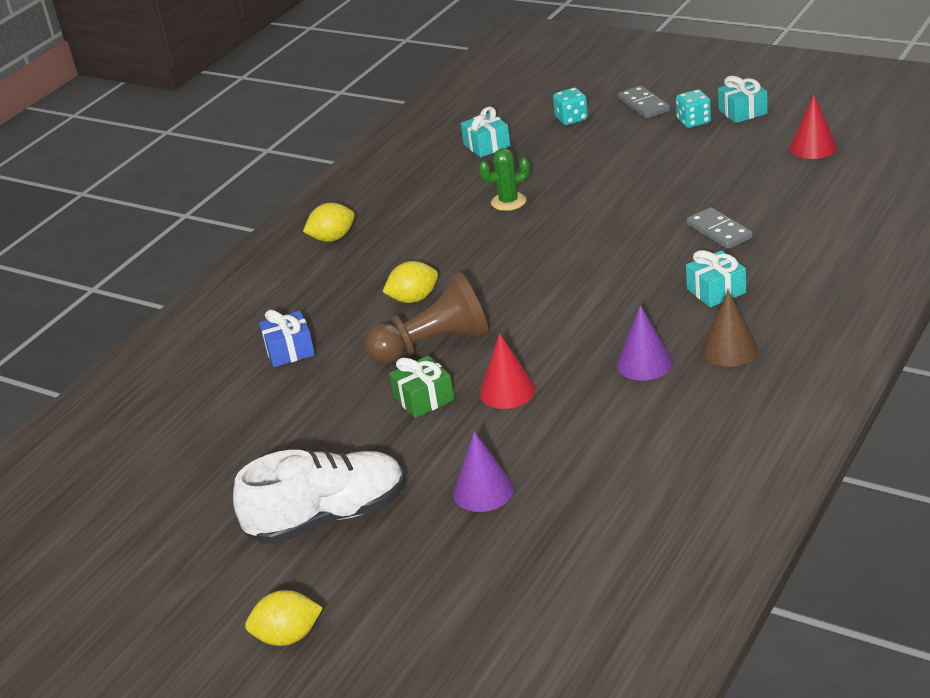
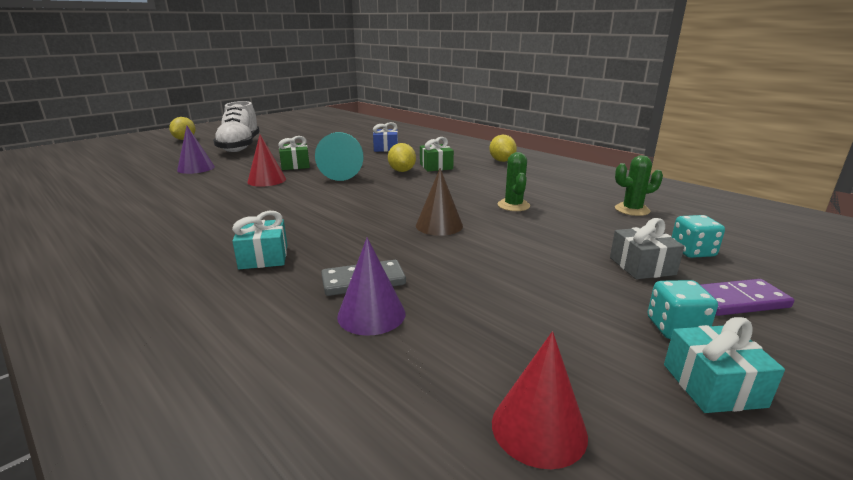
camera: 100 degrees right, 10 degrees down
(380, 279) = (436, 166): none -> green gift
(434, 345) = (343, 171): brown pawn -> turquoise pawn
(487, 145) = (632, 210): turquoise gift -> green cactus
(612, 135) = (642, 266): none -> grey gift
(643, 105) = (738, 301): grey domino -> purple domino
(644, 363) = (221, 215): purple cone -> purple cone (371, 314)
(729, 349) = (177, 245): brown cone -> brown cone (439, 225)

